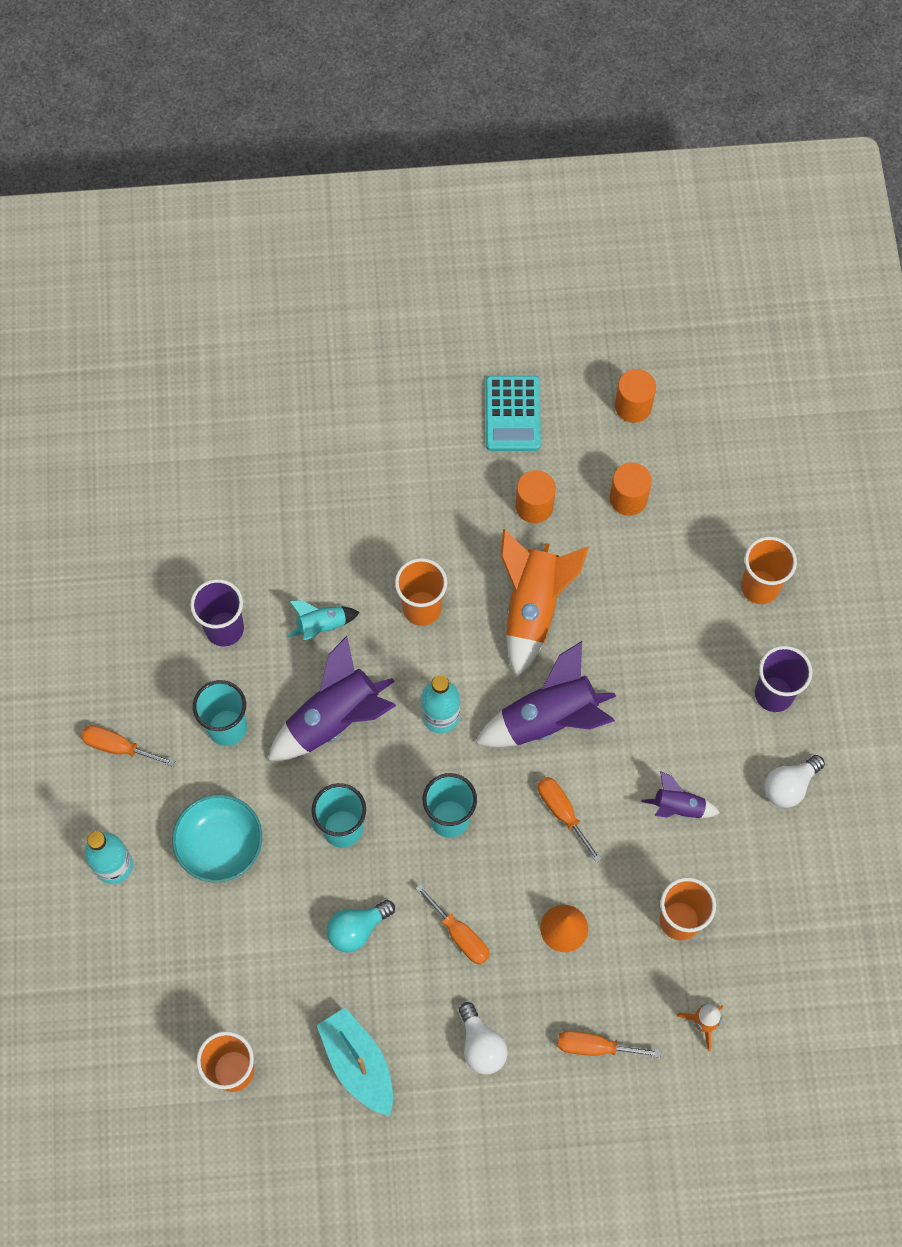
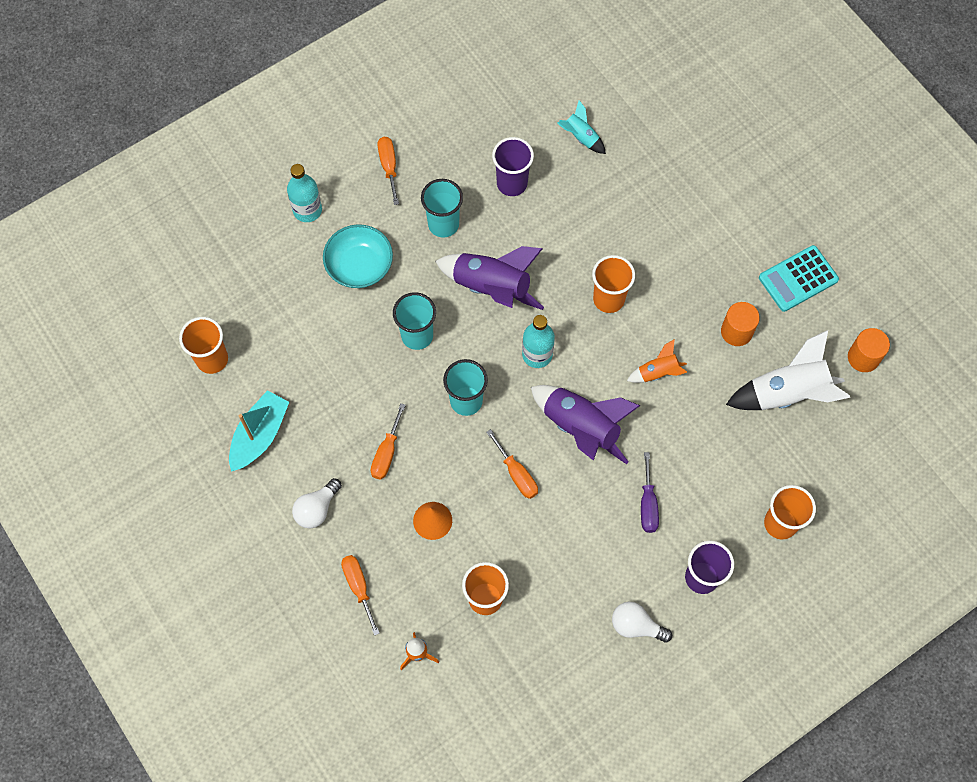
camera: 60 degrees right, 0 degrees up
(322, 626) = (553, 242): turquoise rocket -> turquoise rocket (581, 137)
(357, 929) = (352, 384): turquoise light bulb -> none
(532, 608) = (657, 372): orange rocket -> orange rocket, size x0.52
(562, 812) = (516, 474): orange screwdriver -> orange screwdriver turned 120 degrees clockwise
(628, 498) = (787, 393): orange cylinder -> white rocket
(669, 701) = (648, 504): none -> purple screwdriver
(678, 807) = (570, 553): purple rocket -> none

